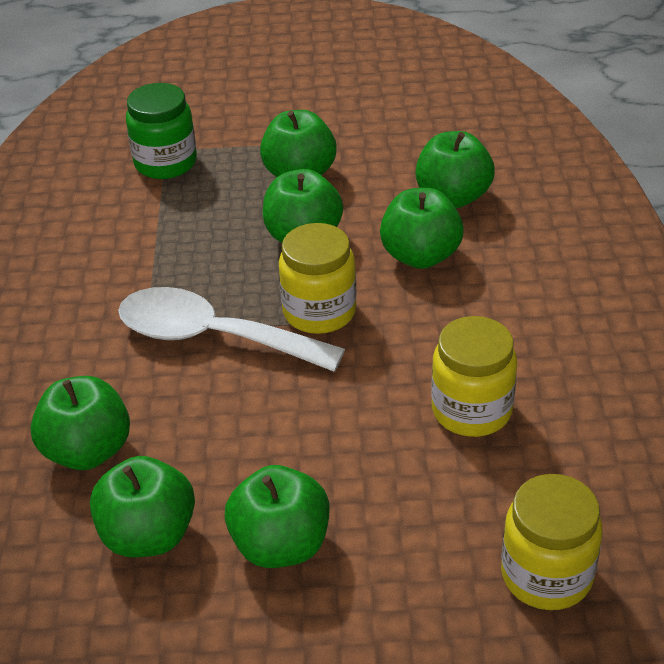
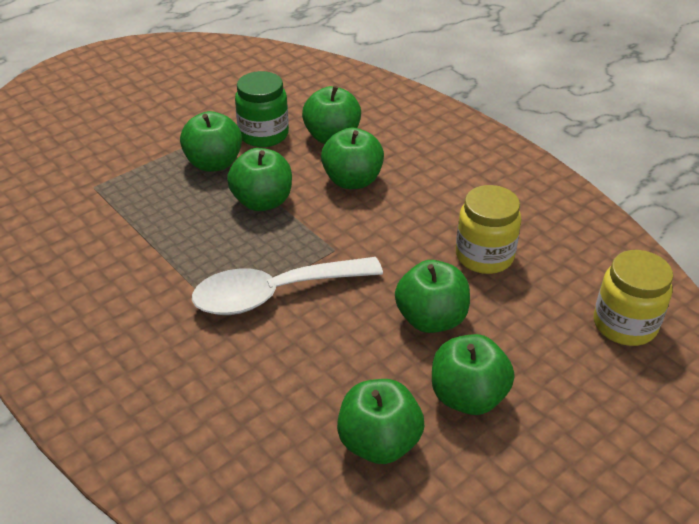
camera: 40 degrees left, 0 degrees up
(87, 451) = (272, 414): green apple -> green apple (431, 319)
(165, 163) = (103, 195): green jar -> green jar (264, 135)
(319, 312) = (327, 243): yellow jar -> none

